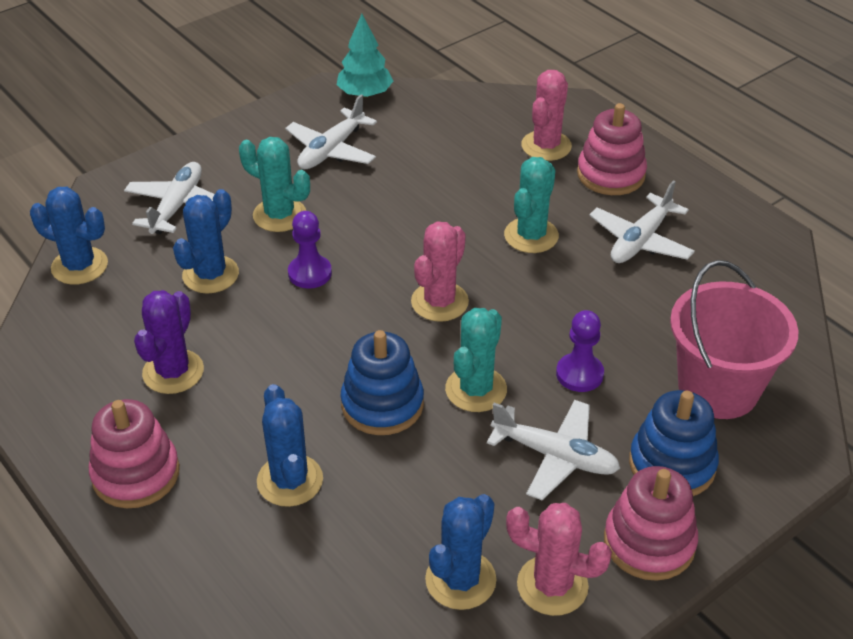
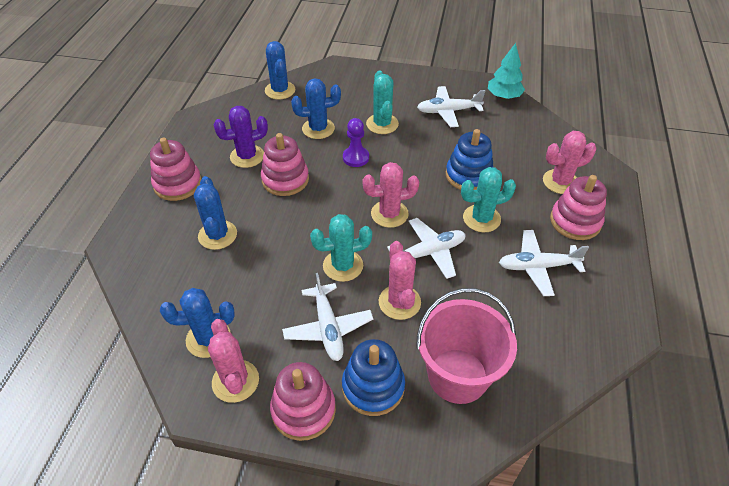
camera: 50 degrees right, 5 degrees up
(177, 206) = (349, 92): white plane -> white plane (429, 253)
(267, 359) = (285, 179): none -> pink stacking toy
(290, 480) = (217, 235): blue cactus -> blue cactus turned 45 degrees counterclockwise
(382, 404) = (296, 237): blue stacking toy -> blue stacking toy (468, 175)
(579, 374) = (399, 302): purple pawn -> pink cactus

